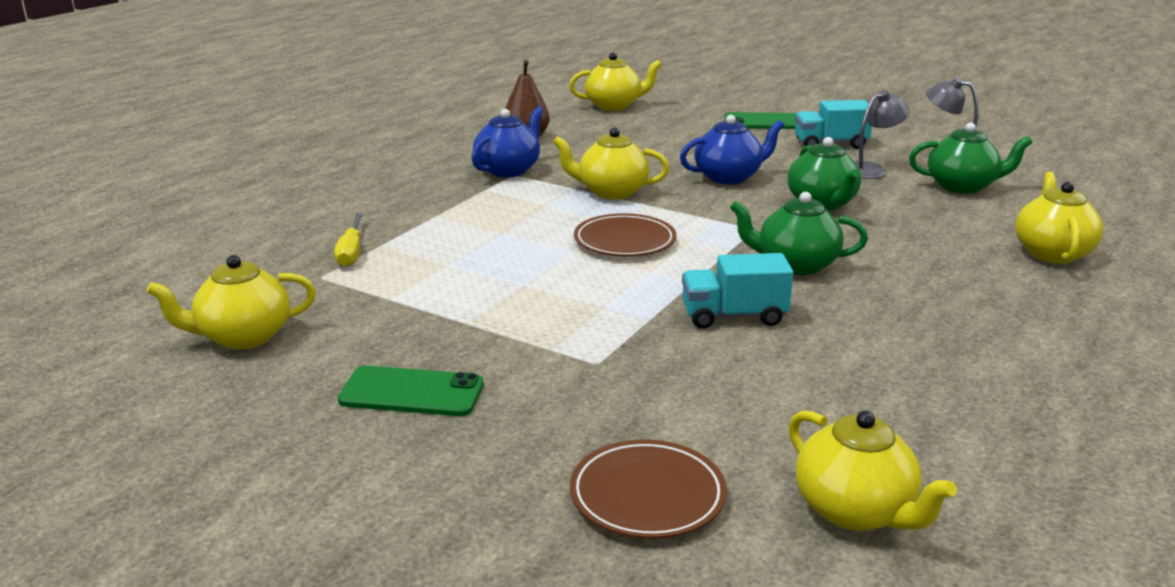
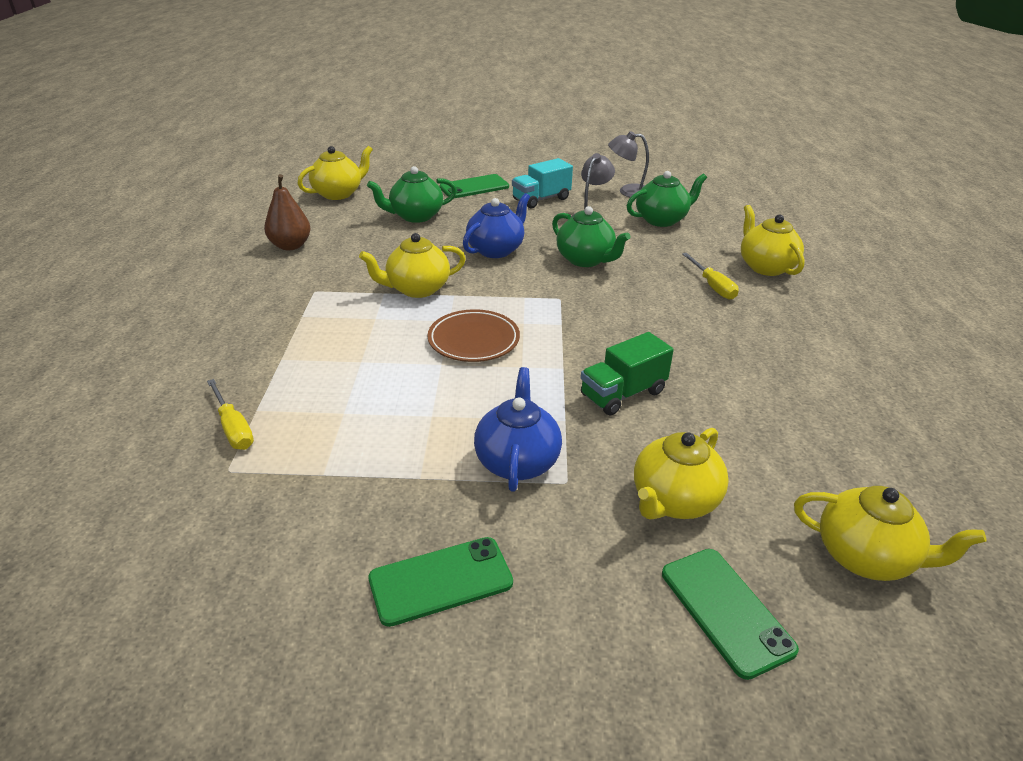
camera: 30 degrees left, 10 degrees up
(243, 337) = (208, 579): yellow teapot -> yellow teapot (673, 501)
(508, 170) = (305, 286): blue teapot -> blue teapot (517, 461)
(647, 495) = (726, 610): brown plate -> green phone
(733, 316) = (623, 394): turquoise truck -> green truck
(795, 264) = (620, 326): green teapot -> green teapot (415, 216)
(954, 255) = (712, 286): none -> yellow screwdriver

